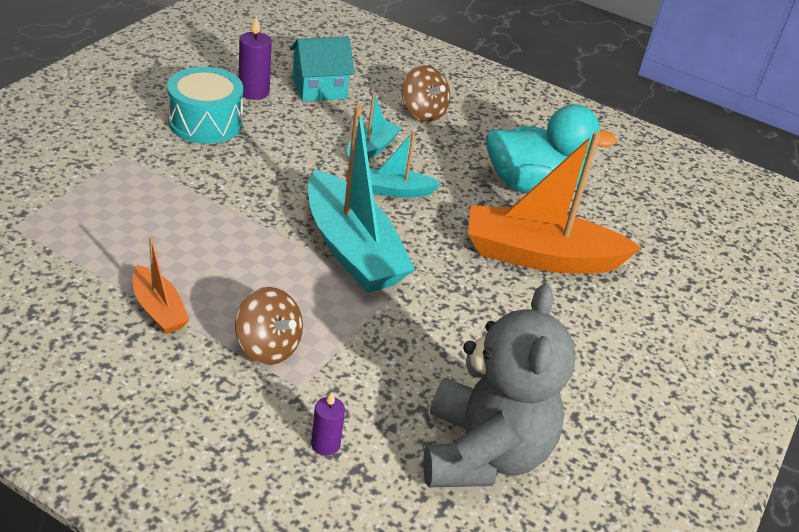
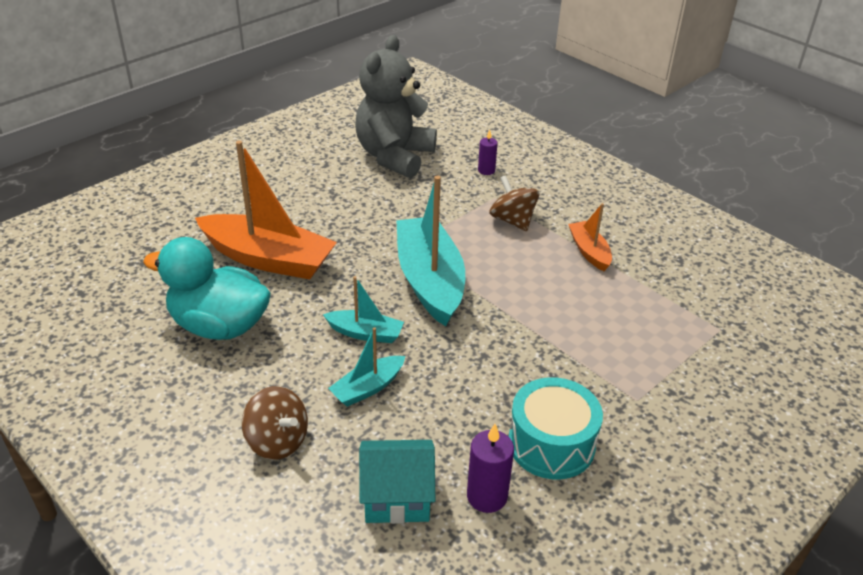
camera: 160 degrees left, 0 degrees up
(422, 112) = (277, 441): brown spinning top -> brown spinning top turned 150 degrees clockwise

